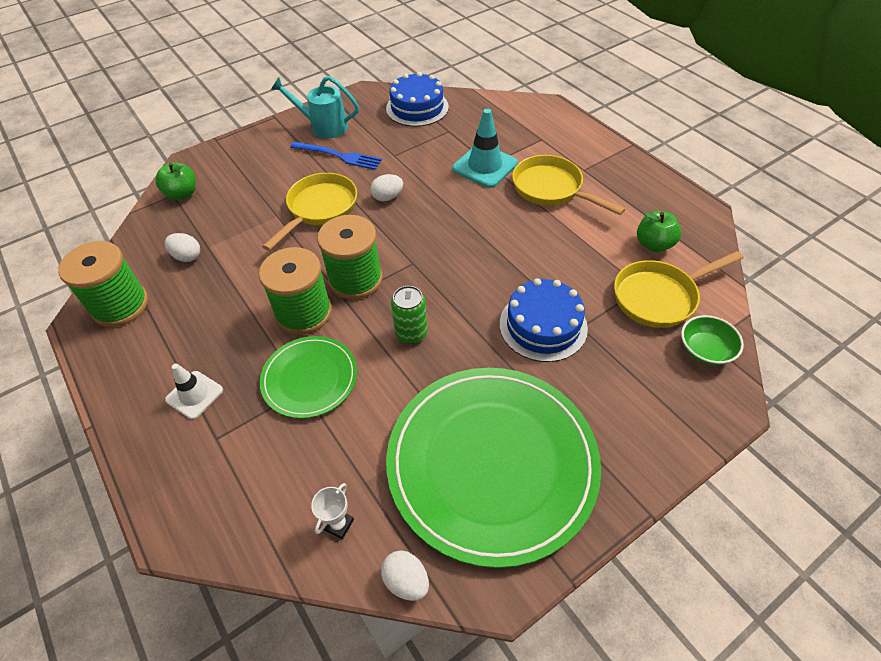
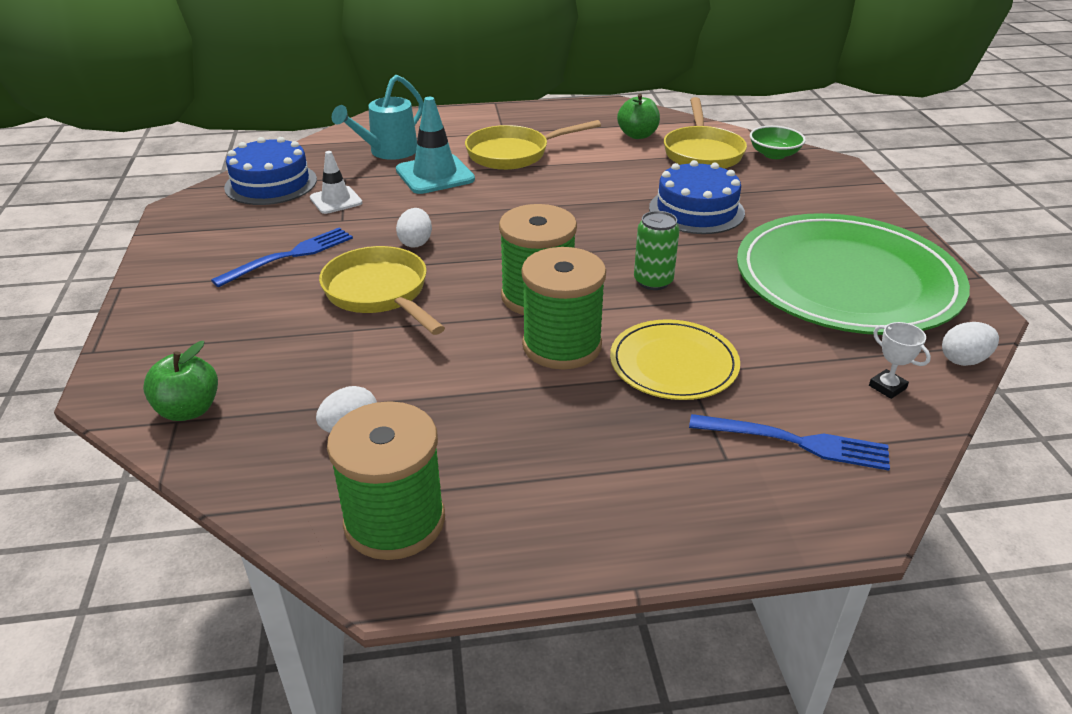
camera: 65 degrees left, 15 degrees down
(194, 395) = (641, 466): white traffic cone -> white traffic cone (336, 200)
(246, 476) = (797, 442): none -> blue fork
(309, 378) = (673, 364): green plate -> yellow plate
(323, 126) = (208, 253): turquoise watering can -> turquoise watering can (388, 152)

